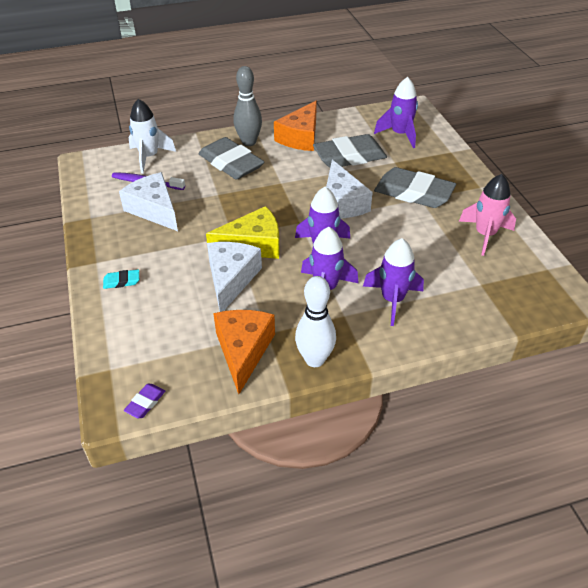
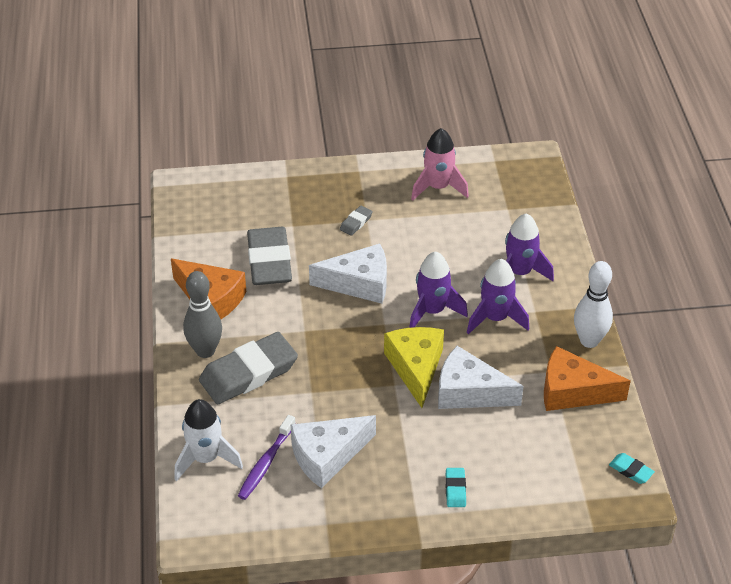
camera: 80 degrees left, 0 degrees up
(145, 403) = (631, 470): purple eraser -> turquoise eraser
(400, 134) = (237, 209): purple rocket -> none
(413, 193) = (356, 222): grey eraser -> grey eraser, size x0.43

